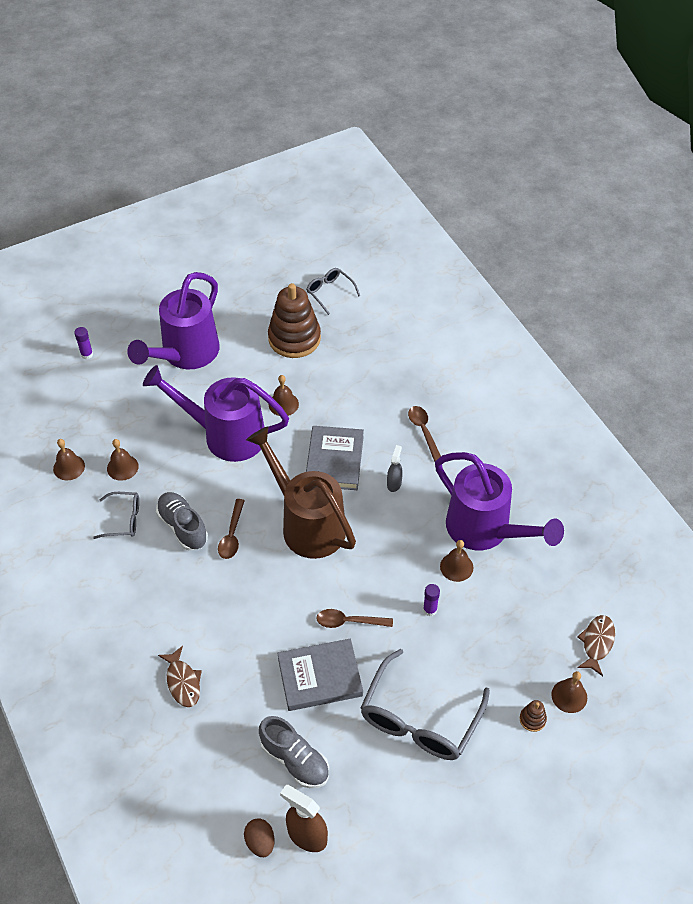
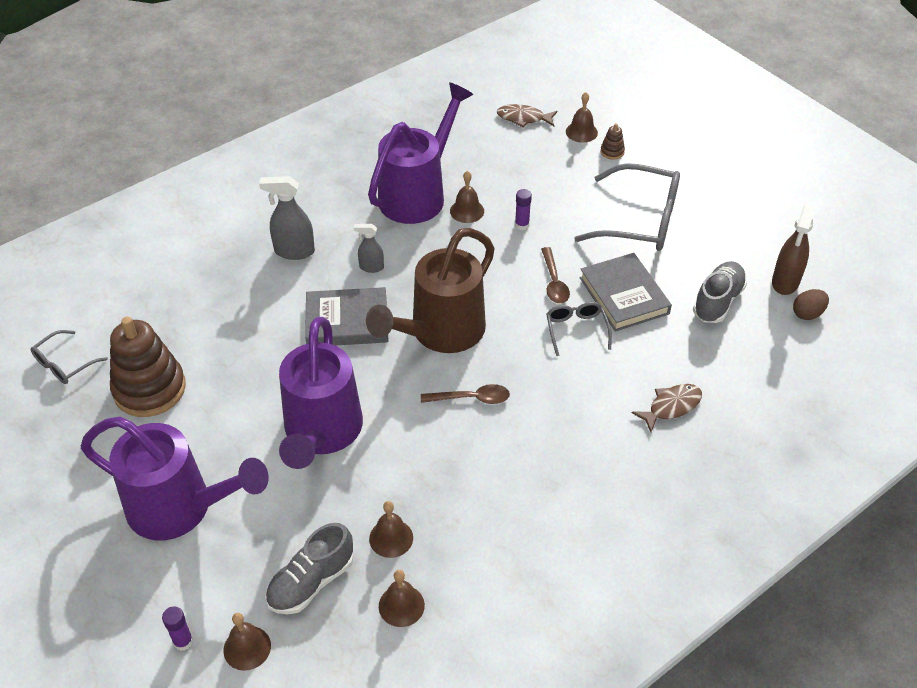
camera: 100 degrees left, 5 degrees down
(124, 519) = (474, 515): grey glasses -> grey glasses (576, 330)
(182, 527) = (471, 449): grey shoe -> grey shoe (311, 582)
(283, 404) = (264, 382): brown bell -> brown bell (247, 648)
(423, 431) = (294, 251): brown spoon -> grey spray bottle

